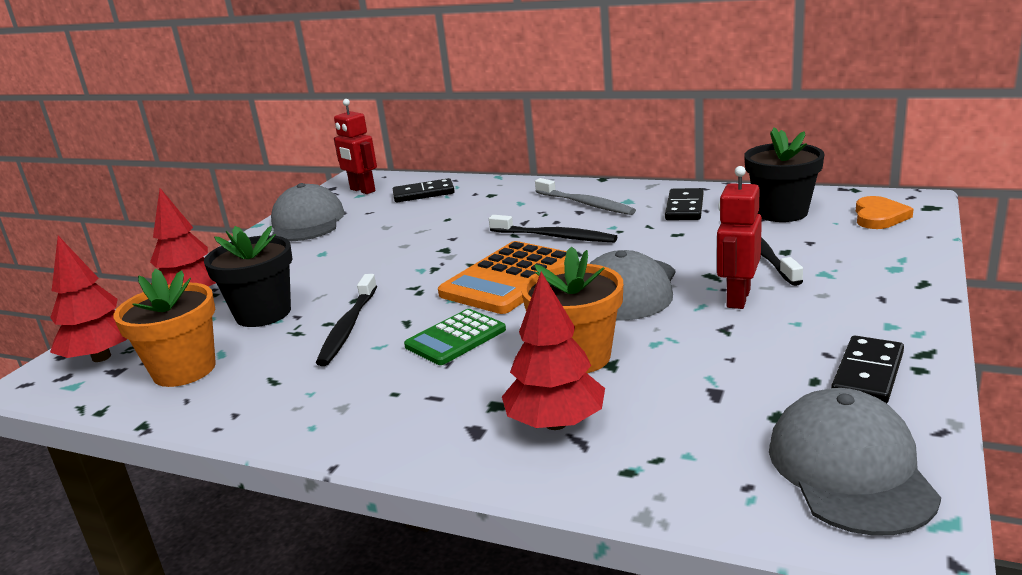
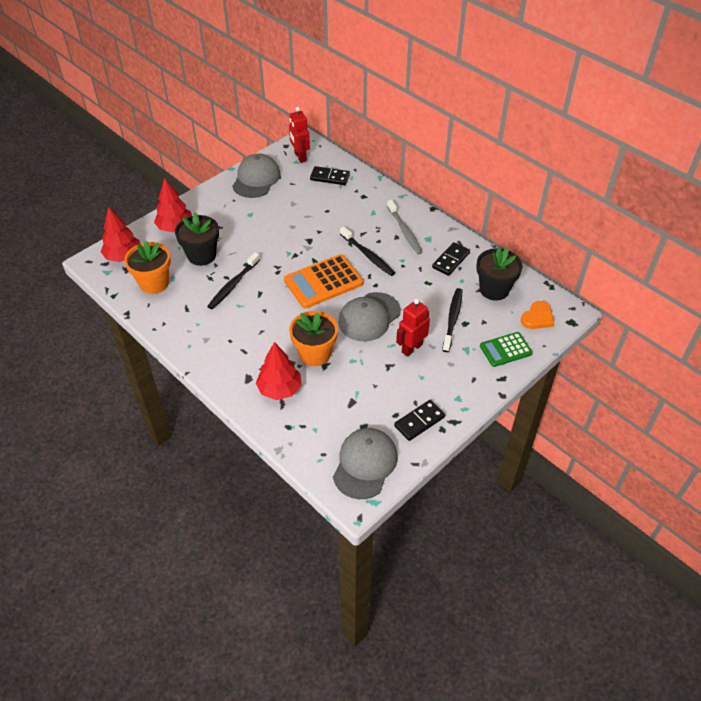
camera: 20 degrees right, 25 degrees up
(455, 338) = (273, 316): green calculator -> green calculator (505, 350)

